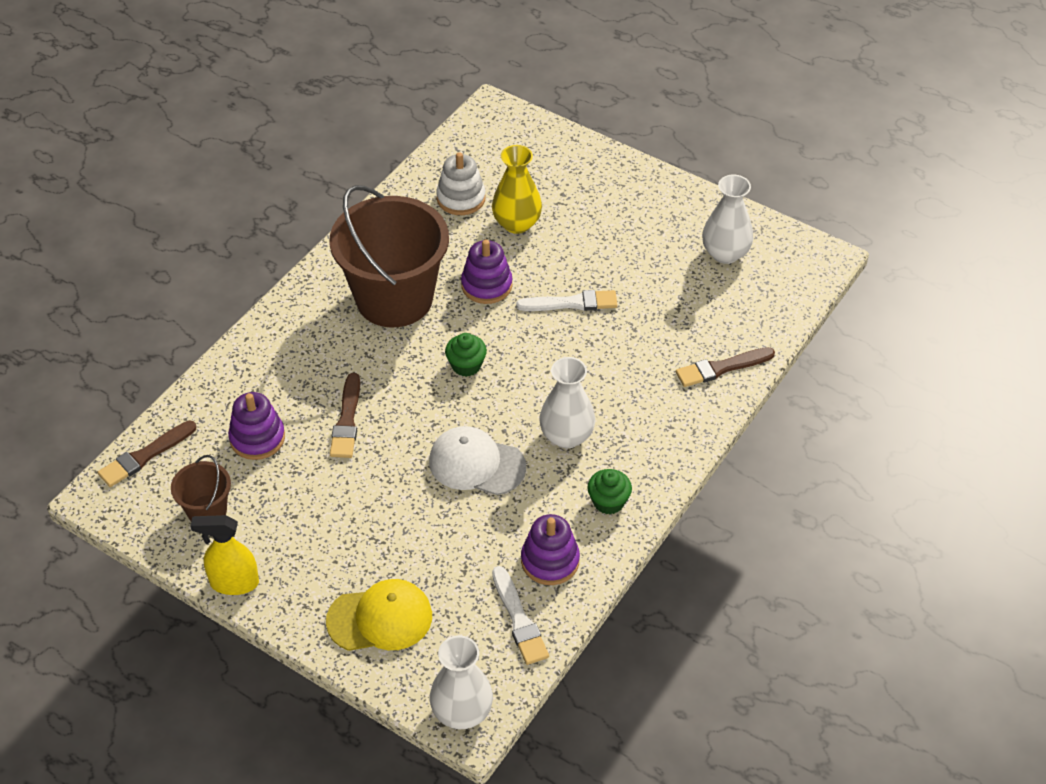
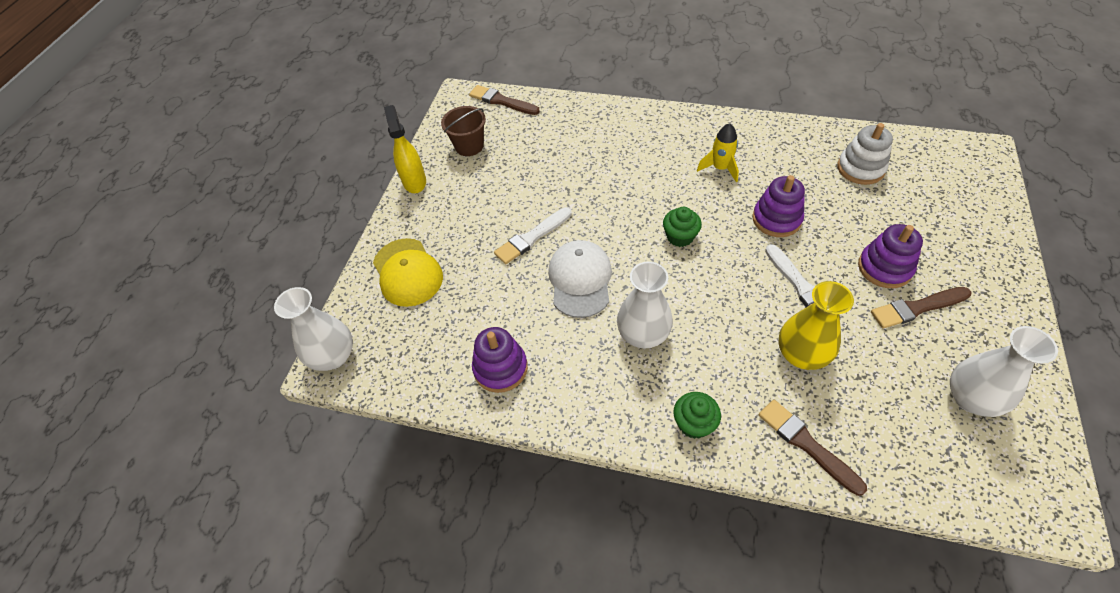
camera: 75 degrees right, 5 degrees up
(257, 438) = (542, 146): purple stacking toy -> purple stacking toy (884, 268)
(347, 420) = (583, 186): brown brush -> brown brush (917, 308)
(394, 298) = (720, 168): brown bucket -> yellow rocket
(517, 223) = (864, 214): yellow vase -> yellow vase (801, 354)
(519, 620) = (432, 366): white brush -> white brush (532, 237)
(608, 502) = (584, 393): green cupcake -> green cupcake (694, 423)

